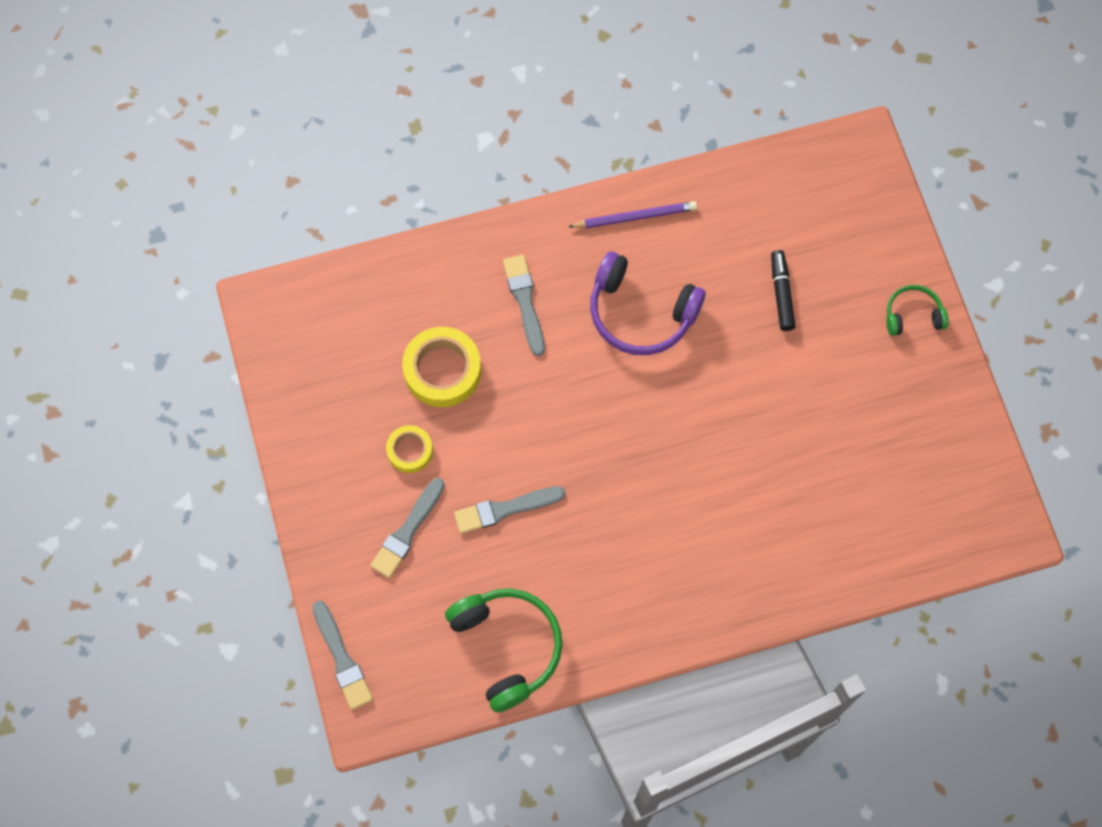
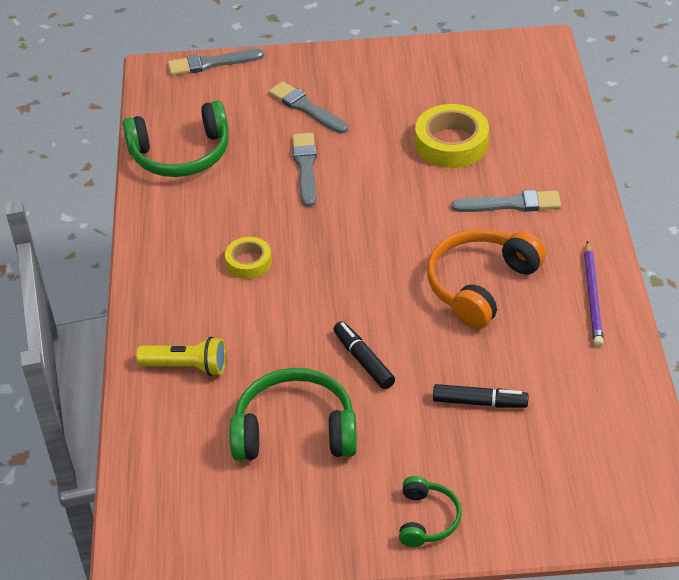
camera: 105 degrees right, 25 degrees down
(410, 451) = (379, 116): yellow tape -> yellow tape (248, 262)
(640, 313) = (480, 285): purple headphones -> orange headphones
(757, 398) = (363, 360): none -> black marker
(802, 553) = (186, 366): none -> yellow flashlight
(850, 438) = (295, 430): none -> green headphones

